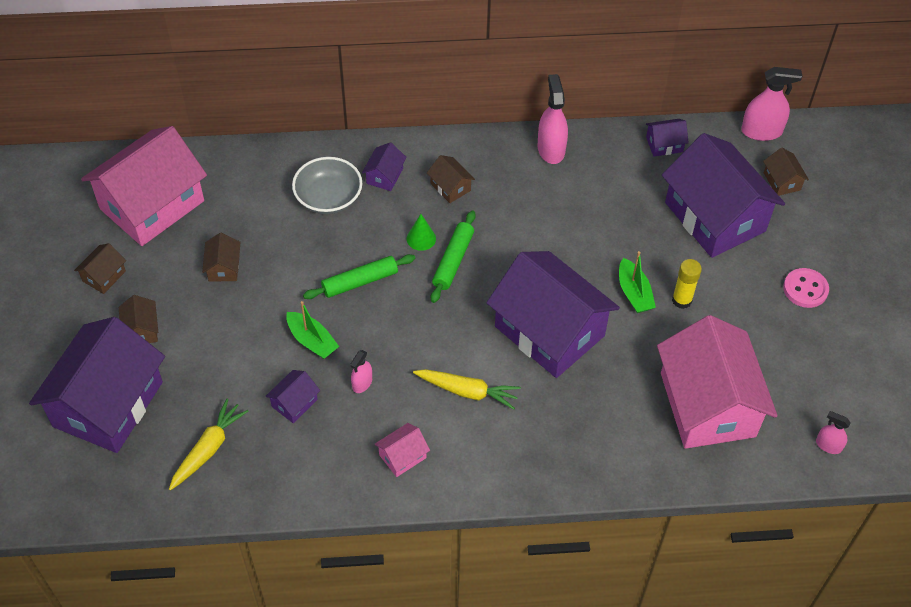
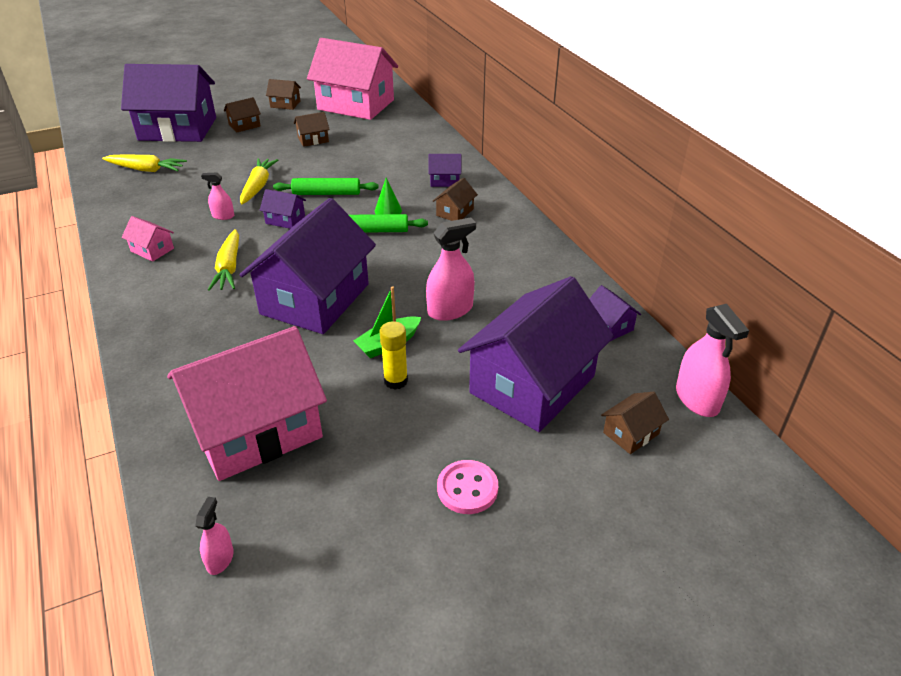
camera: 70 degrees right, 15 degrees down
(294, 403) = (195, 192): purple house -> purple house (285, 220)
(312, 341) = (258, 186): green boat -> yellow carrot
(328, 198) = (405, 163): grey bowl -> none
(360, 282) = (326, 193): green rolling pin -> green rolling pin turned 45 degrees counterclockwise
(551, 149) = (541, 255): pink spray bottle -> pink spray bottle (450, 310)

